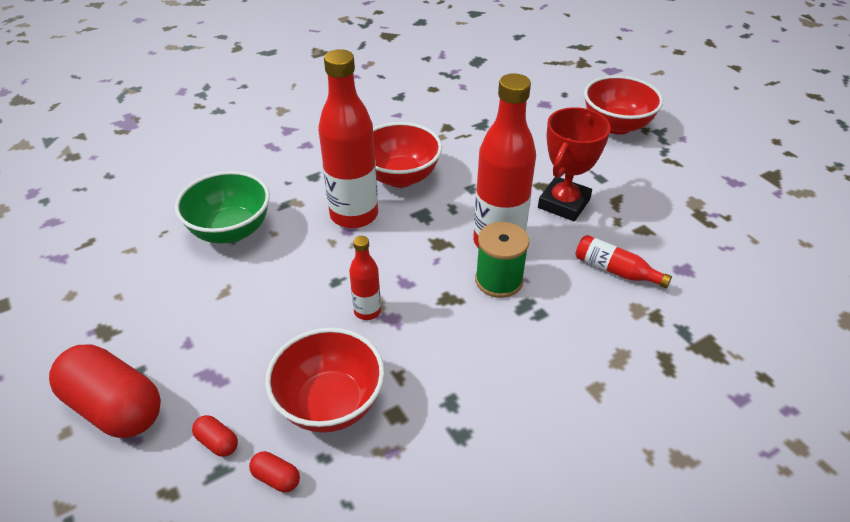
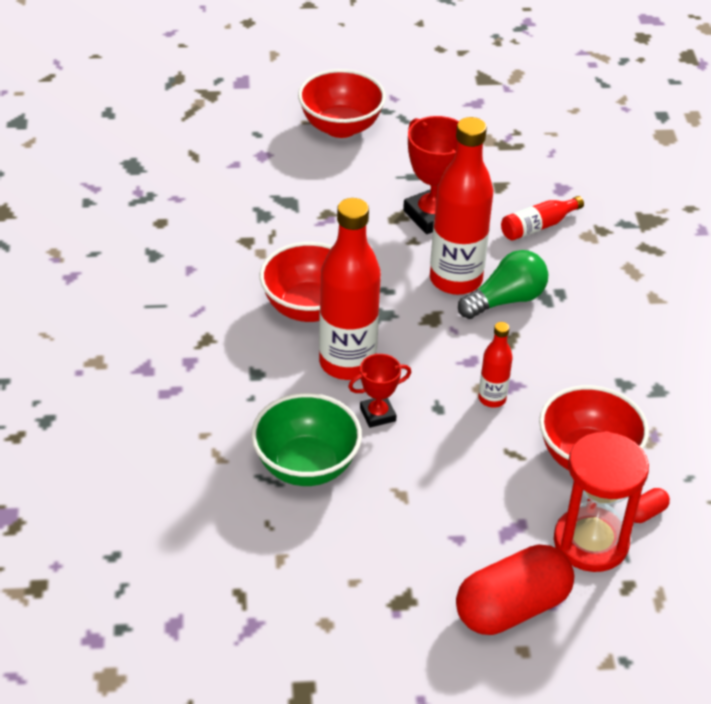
camera: 65 degrees left, 0 degrees up
(217, 442) = (590, 542): red capsule -> red hourglass
(307, 249) = (377, 414): none -> red trophy
(499, 280) = (505, 300): green spool -> green light bulb

